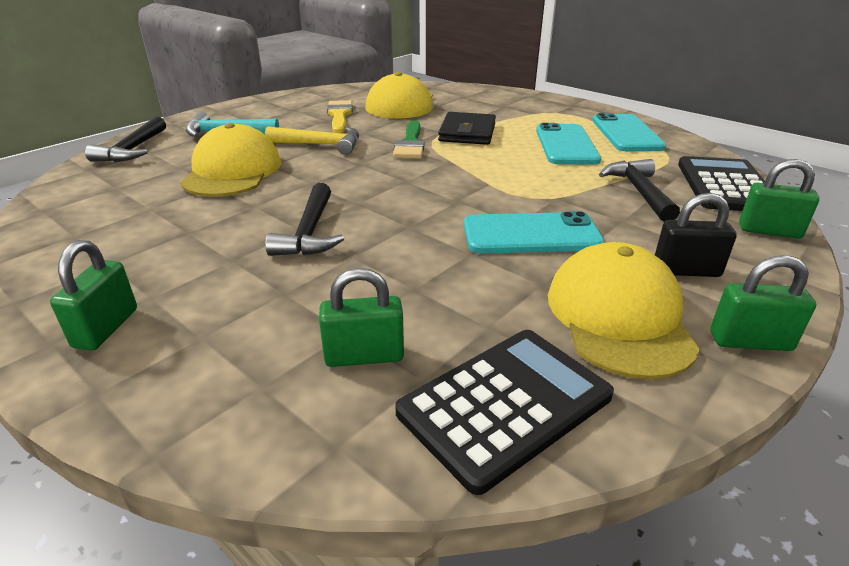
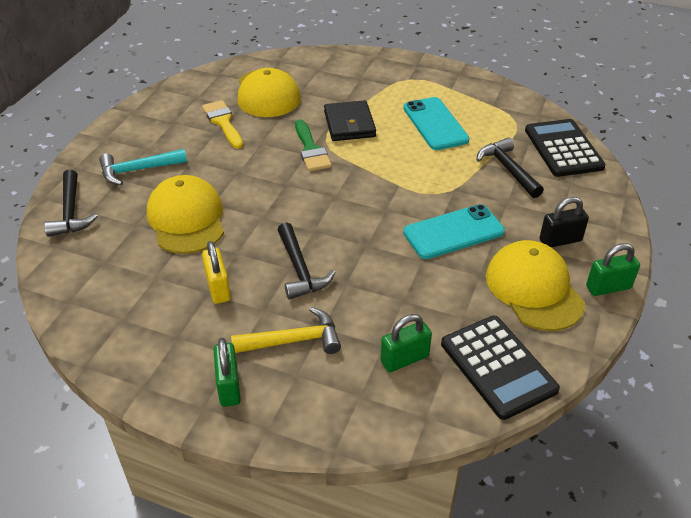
camera: 20 degrees left, 10 degrees up
(202, 230) = (218, 288): none -> yellow padlock
(321, 145) = (236, 168): yellow hammer -> yellow hammer (294, 340)
(505, 404) = (498, 367): black calculator -> black calculator turned 120 degrees clockwise
(626, 133) = (475, 98): turquoise phone -> none
(769, 231) = (600, 190): green padlock -> none

